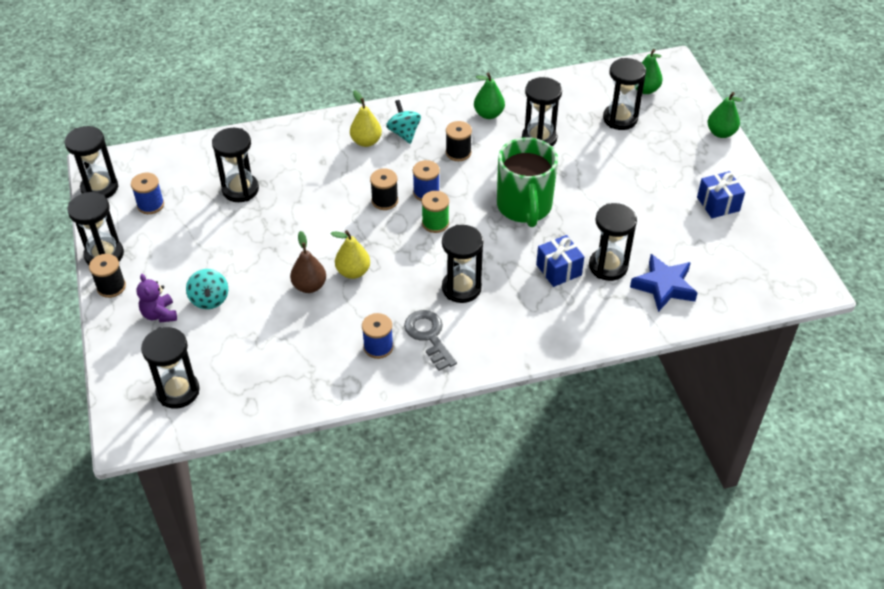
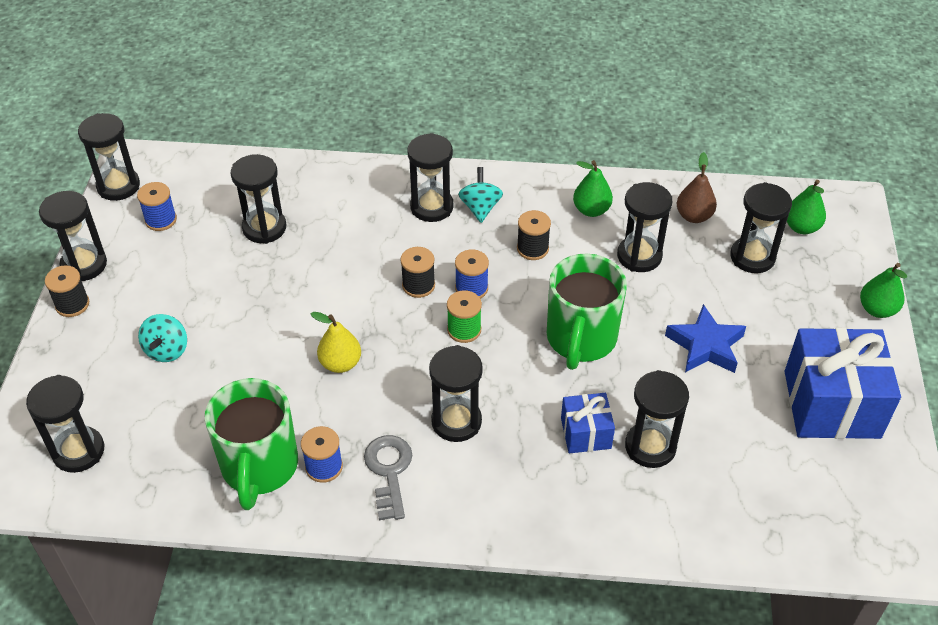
camera: 20 degrees right, 0 degrees up
(159, 314) = (105, 352): purple teddy bear -> none
(309, 286) = (283, 366): brown pear -> brown pear (694, 216)
(329, 361) = (259, 467): none -> green mug
(366, 141) = (431, 207): yellow pear -> black hourglass
(664, 286) = (710, 495): blue star -> blue star (705, 346)
(718, 204) = (831, 404): blue gift -> blue gift, size x1.94

